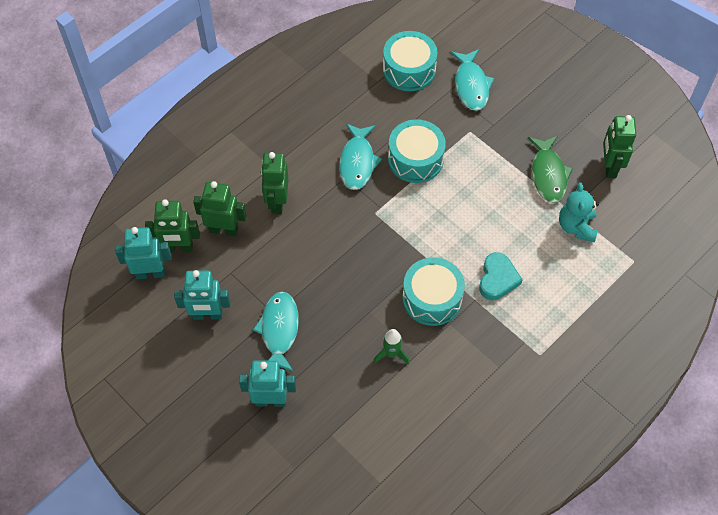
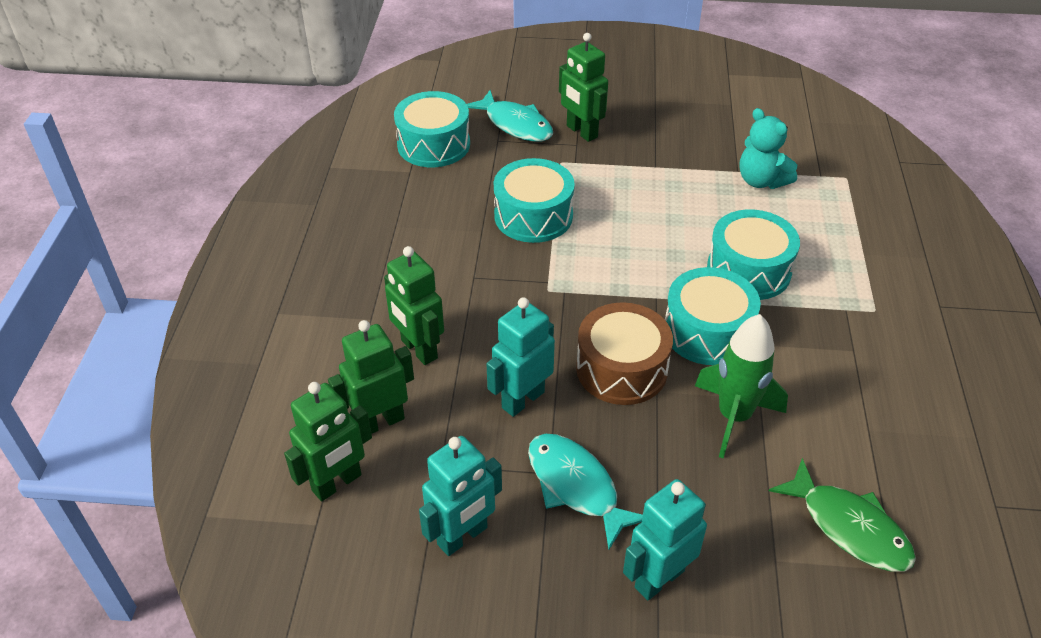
camera: 40 degrees left, 15 degrees down
(150, 273) = (326, 542): turquoise robot -> turquoise robot (522, 399)
(357, 162) = (472, 254): turquoise fish -> none
(364, 286) = (621, 369): none -> brown drum
(391, 354) = (734, 417): green rocket -> green rocket, size x1.69
(497, 279) = (748, 270): turquoise heart -> turquoise drum
(548, 174) = (681, 154): green fish -> green fish (849, 527)
(609, 167) = (727, 118): green robot -> green robot (581, 132)

